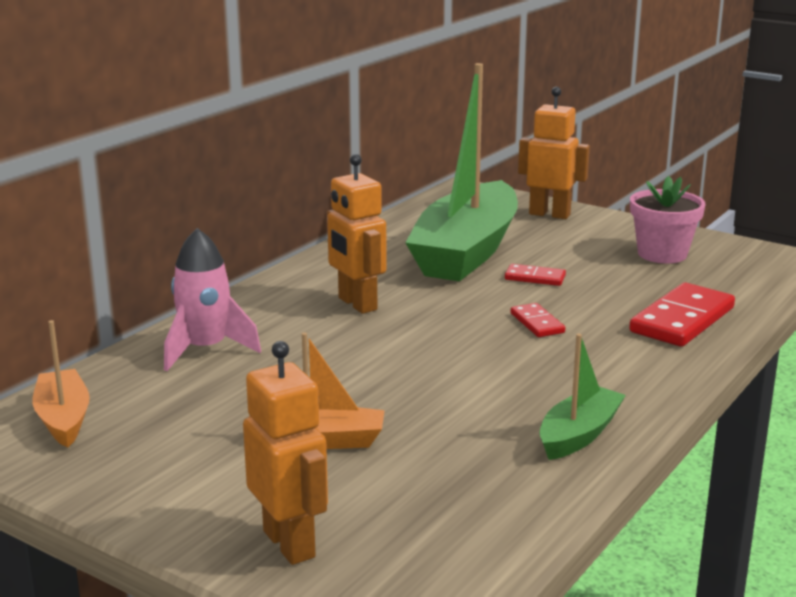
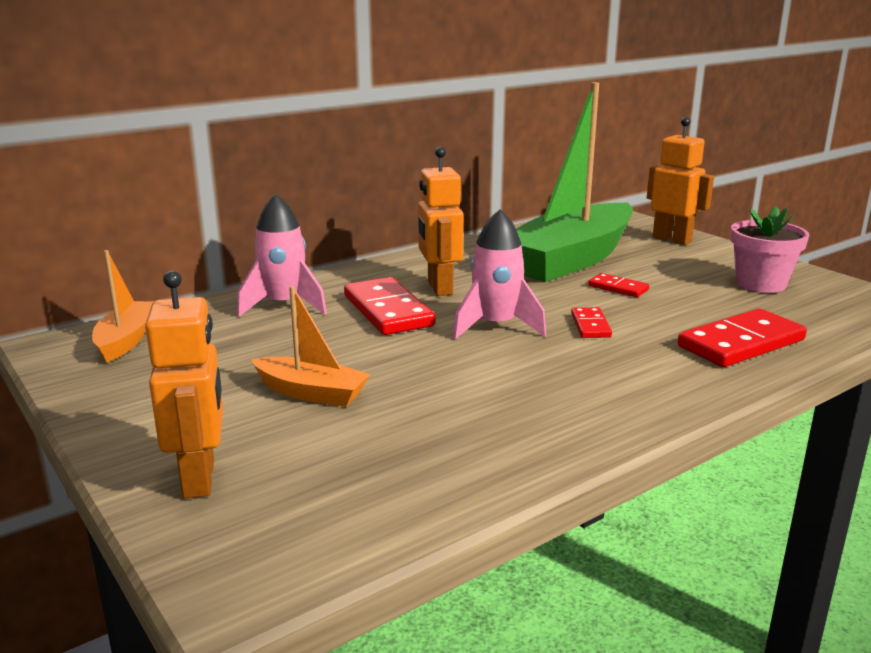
camera: 20 degrees right, 0 degrees up
(324, 339) = (387, 311): none -> red domino
(447, 338) = (496, 326): none -> pink rocket
(578, 435) = (554, 431): green boat -> none

